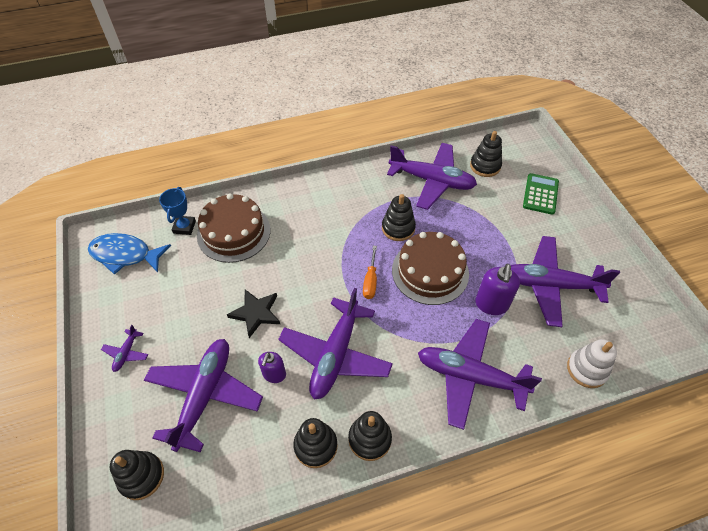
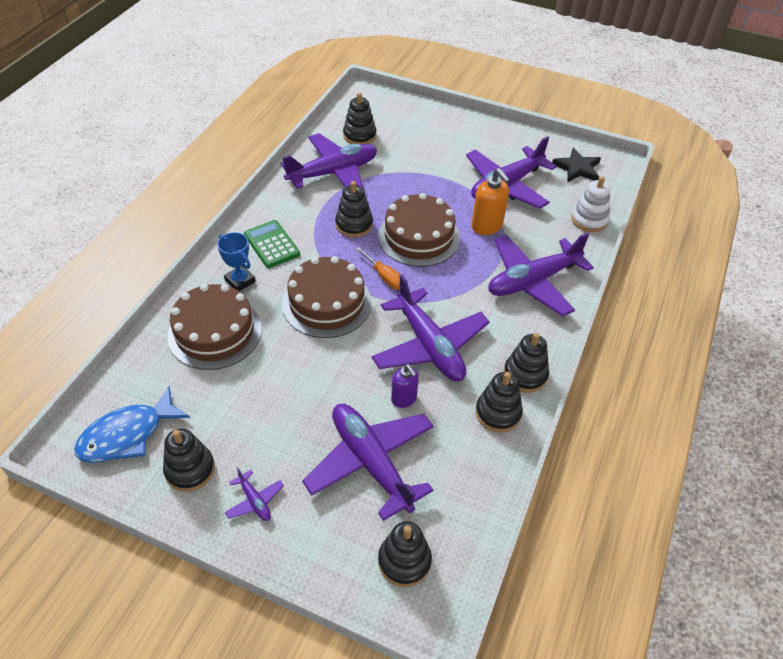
camera: 50 degrees left, 5 degrees down
(124, 303) = (190, 470): none -> black stacking toy
(184, 227) = (157, 365): blue trophy -> blue trophy (240, 281)
(256, 313) = (327, 372): black star -> black star (577, 168)
(313, 268) = (327, 303): none -> brown cake
(491, 304) = (487, 226): purple soap dispenser -> orange soap dispenser
(540, 194) = (424, 130): green calculator -> green calculator (272, 244)

